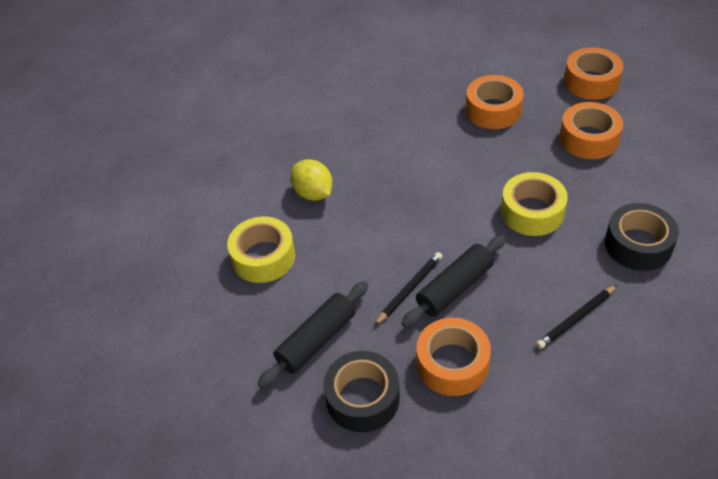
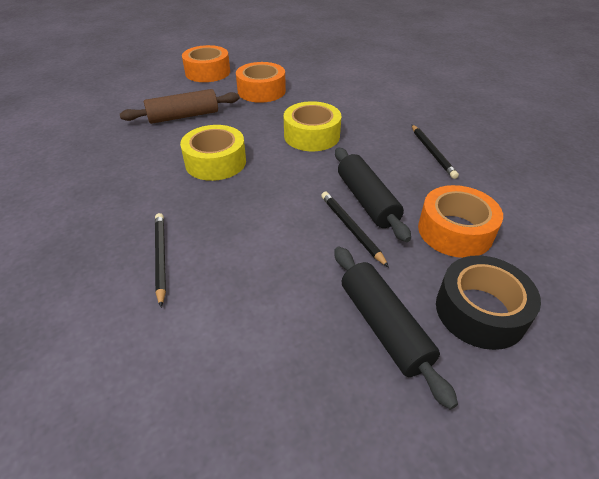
camera: 70 degrees left, 5 degrees down
(263, 257) = (219, 340): yellow tape -> yellow tape (215, 162)
(313, 193) = (161, 258): yellow lemon -> black pencil
(493, 110) = (183, 116): orange tape -> brown rolling pin
(638, 245) = (377, 107): black tape -> none

